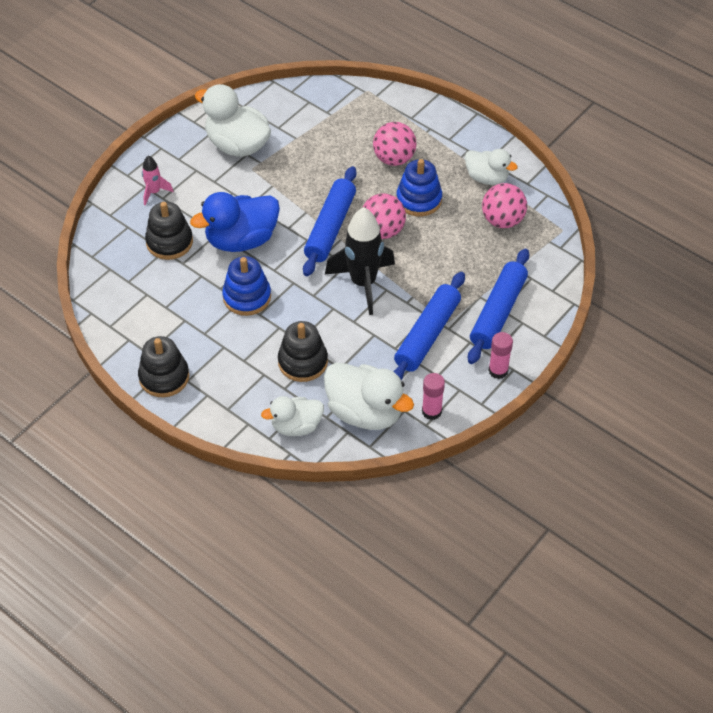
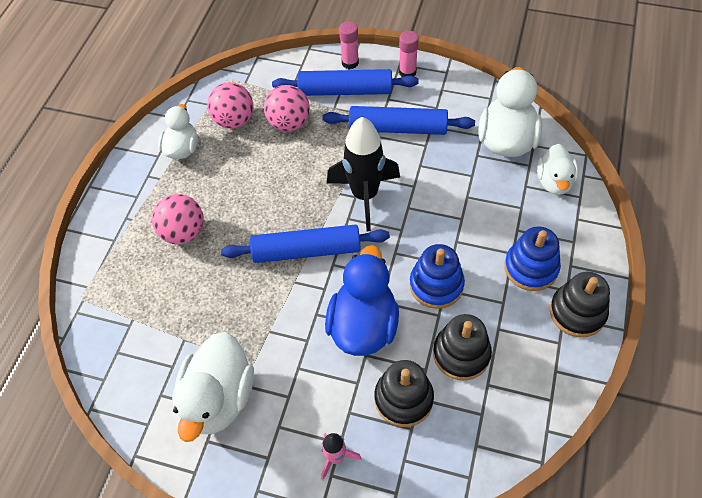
camera: 110 degrees left, 5 degrees up
(241, 240) = (363, 325): blue duck -> blue duck turned 120 degrees counterclockwise
(296, 426) = (554, 182): white duck -> white duck turned 45 degrees clockwise
(303, 362) = (484, 205): black stacking toy -> black stacking toy (461, 354)
(382, 231) = (290, 205): pink ball -> pink ball (289, 123)
(419, 200) = (234, 191): blue stacking toy -> blue stacking toy (531, 268)
(431, 411) = (475, 99): pink glue stick -> pink glue stick (350, 63)

